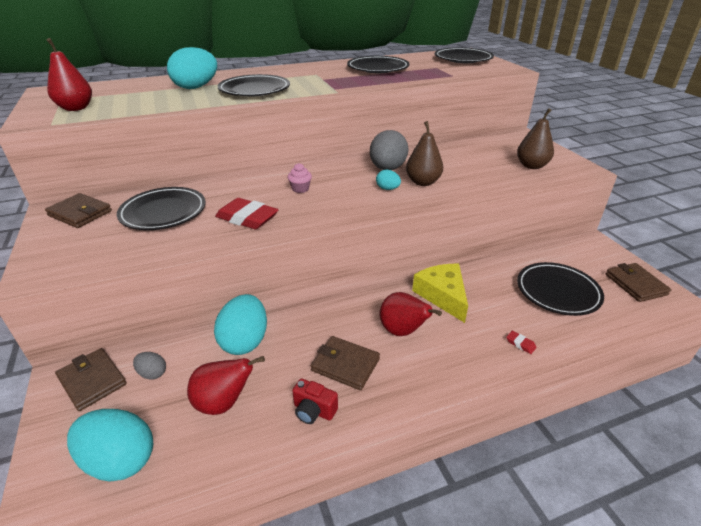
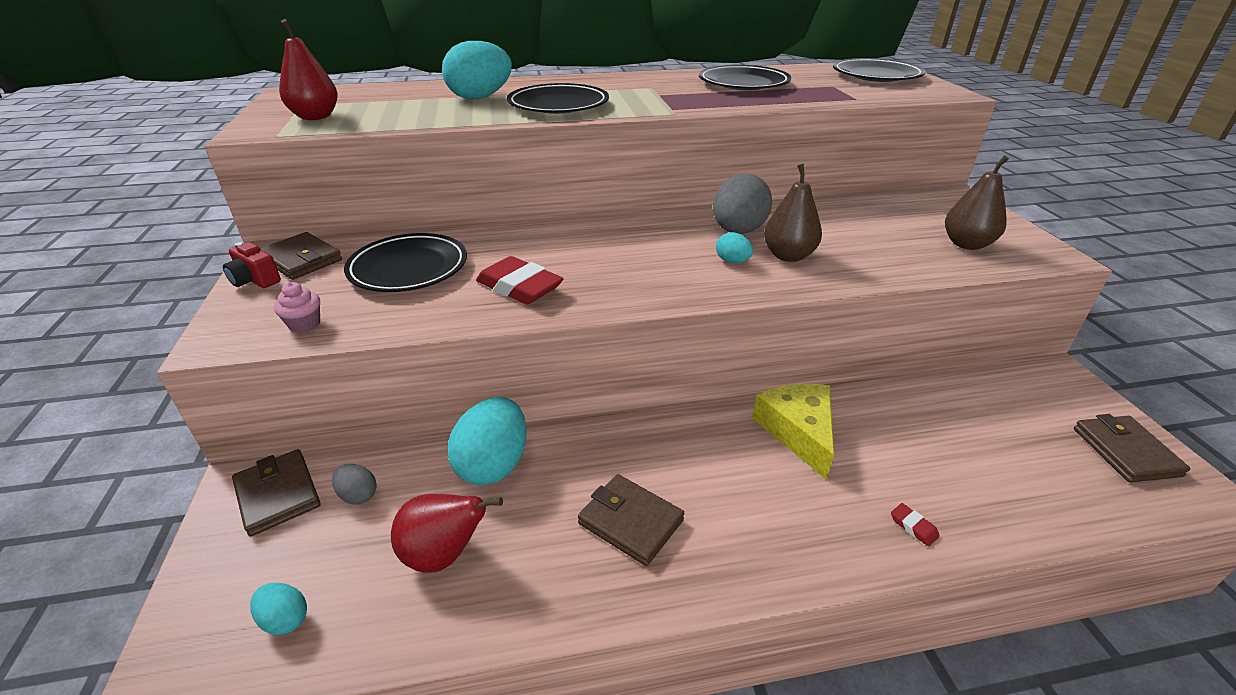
camera: 10 degrees right, 0 degrees up
(120, 460) = (285, 619): turquoise egg -> turquoise egg, size x0.49
(300, 189) = (604, 251): pink cupcake -> pink cupcake (304, 324)
(313, 411) = (570, 588): red camera -> red camera (255, 280)
(402, 331) = (727, 480): red pear -> none
(557, 292) = (987, 448): black plate -> none

